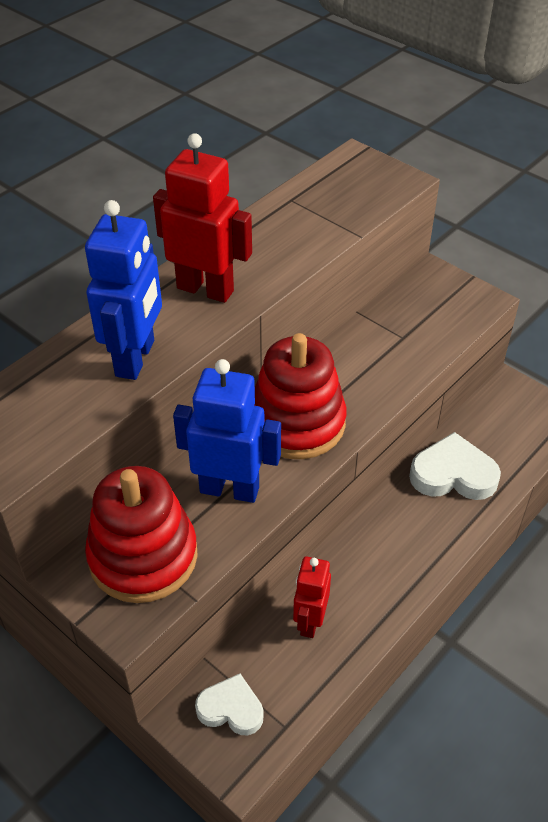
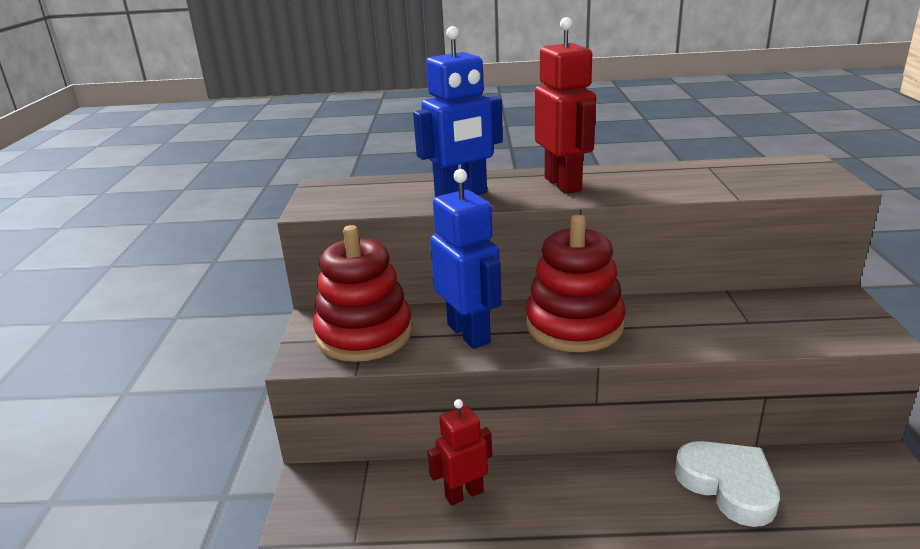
camera: 50 degrees right, 20 degrees down
(231, 709) = (339, 501): white heart -> none

